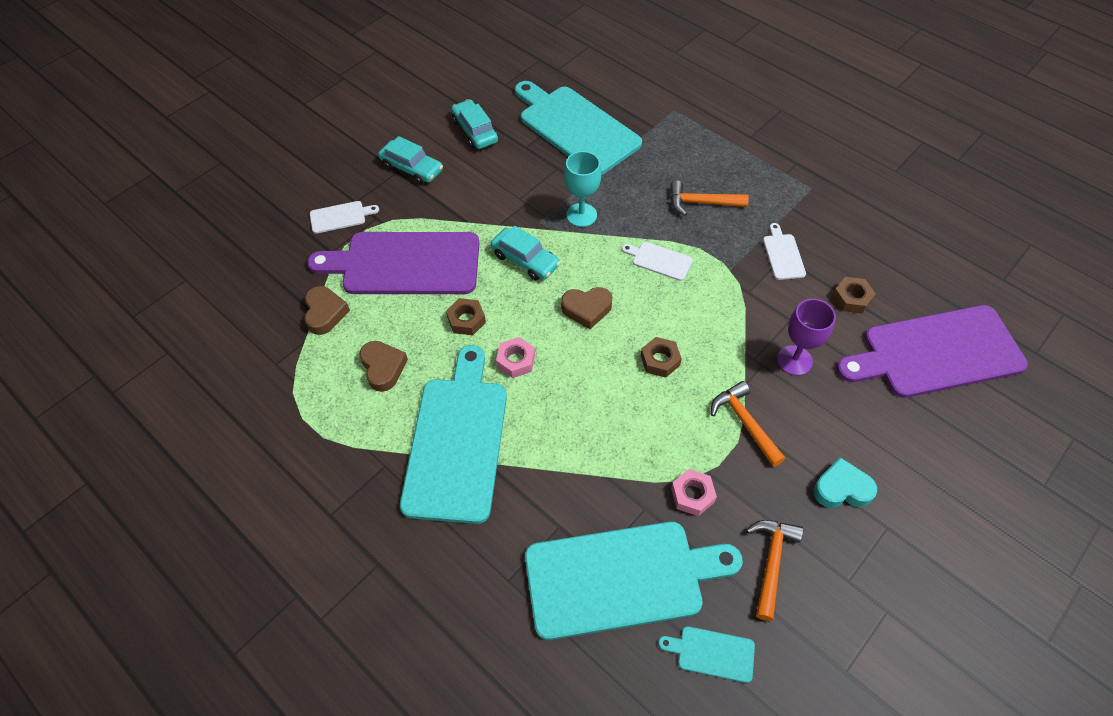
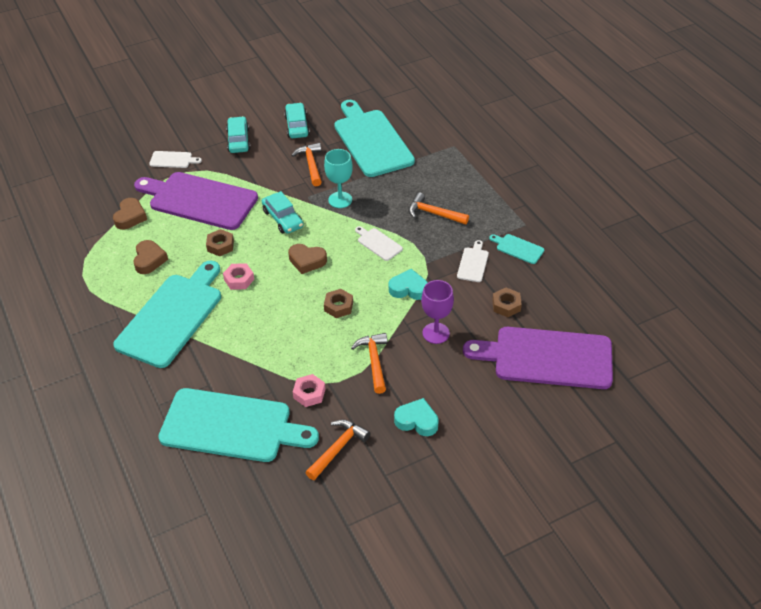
camera: 20 degrees right, 10 degrees down
(412, 168) = (238, 140): turquoise car -> turquoise car turned 150 degrees counterclockwise
(520, 178) = (311, 165): none -> orange hammer
(712, 653) = (264, 486): turquoise cutting board -> turquoise cutting board (518, 248)
(729, 310) = (408, 289): none -> turquoise heart

